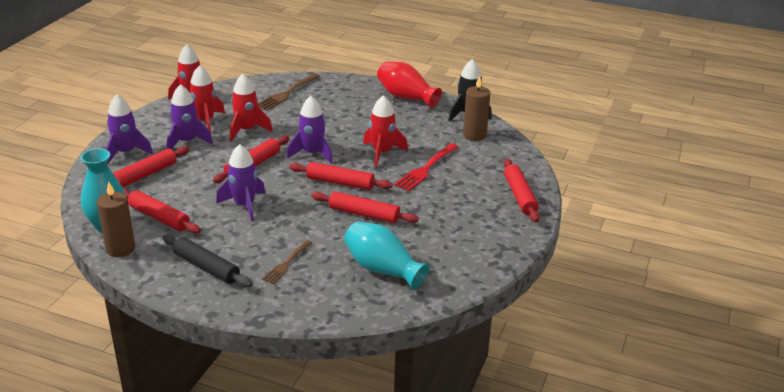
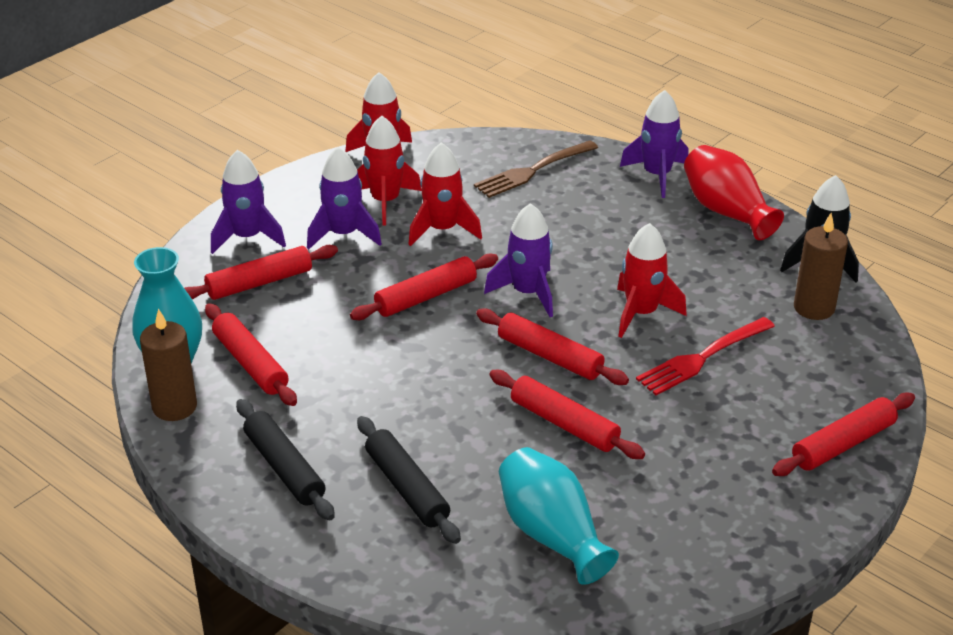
camera: 20 degrees right, 5 degrees up
(244, 205) = (384, 368): purple rocket -> purple rocket (657, 175)
(287, 263) = (407, 488): brown fork -> black rolling pin
(520, 196) = (843, 444): red rolling pin -> red rolling pin turned 45 degrees clockwise

